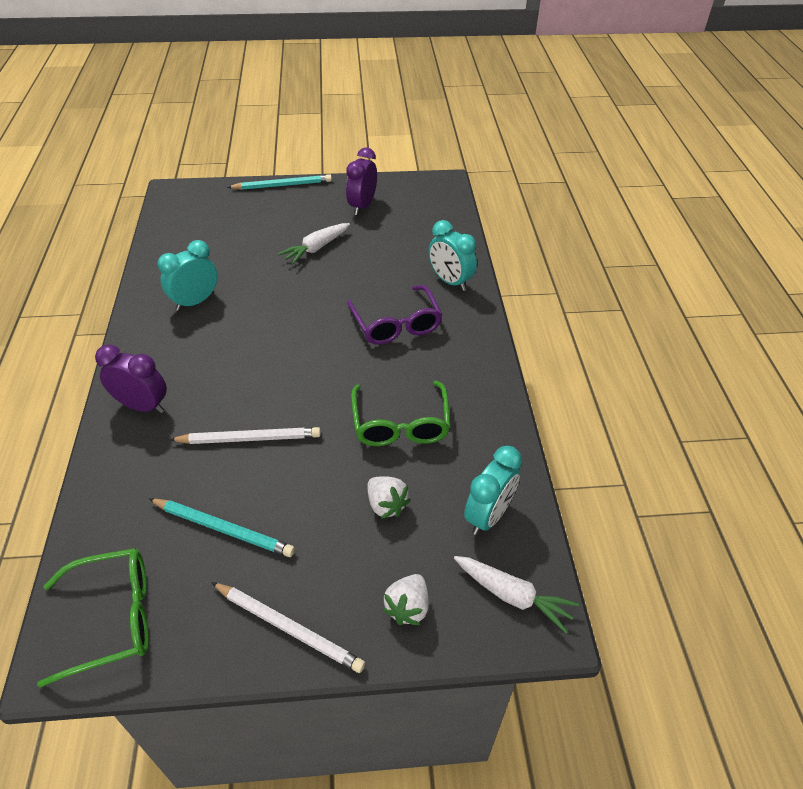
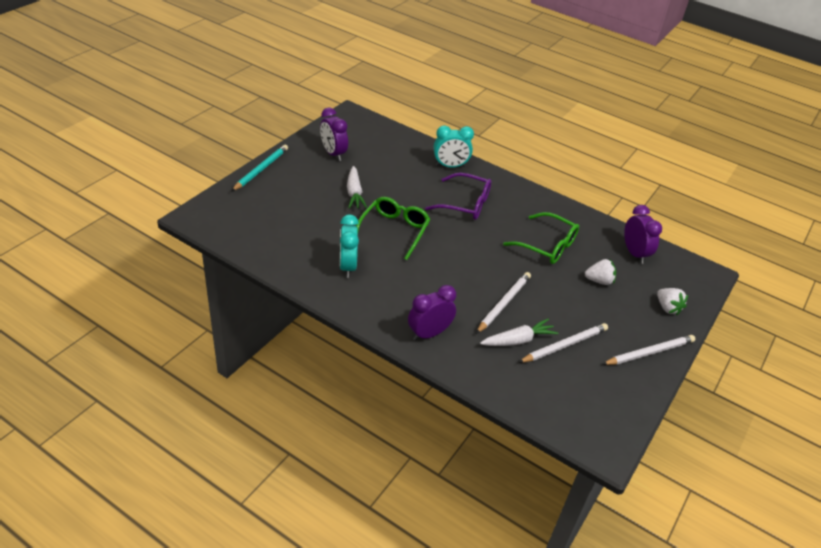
camera: 55 degrees left, 5 degrees down
(113, 618) = (593, 415): green glasses -> green glasses (394, 231)
(223, 528) = (564, 345): turquoise pencil -> white pencil
(488, 515) = (634, 253): turquoise clock -> purple clock
(512, 596) = (686, 273): white carrot -> white carrot (518, 340)

